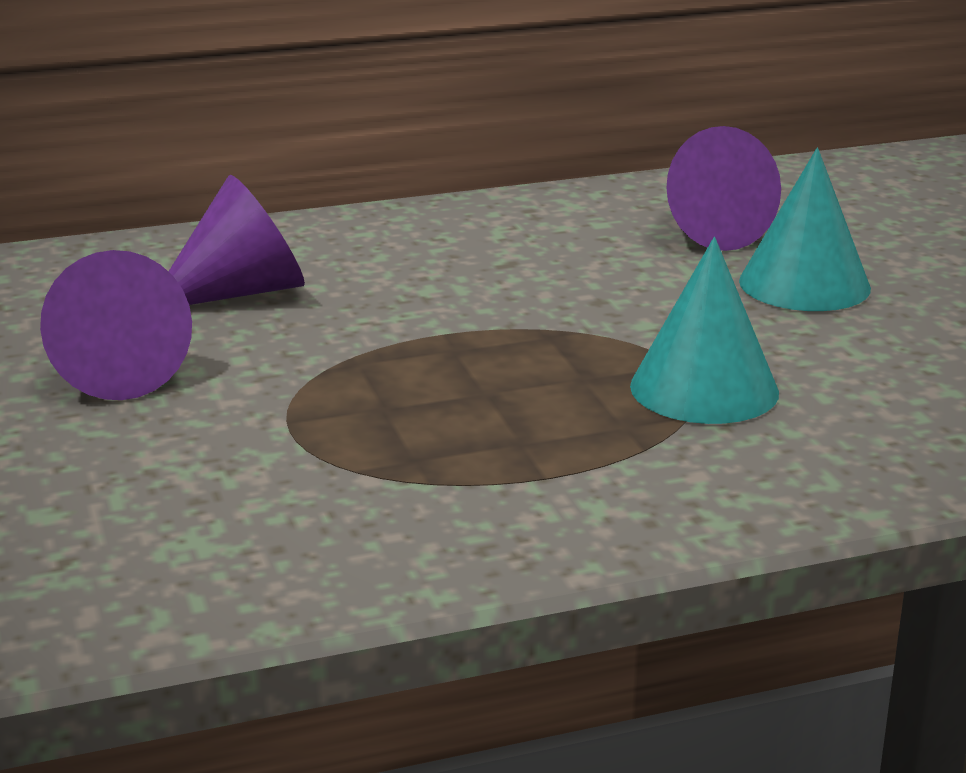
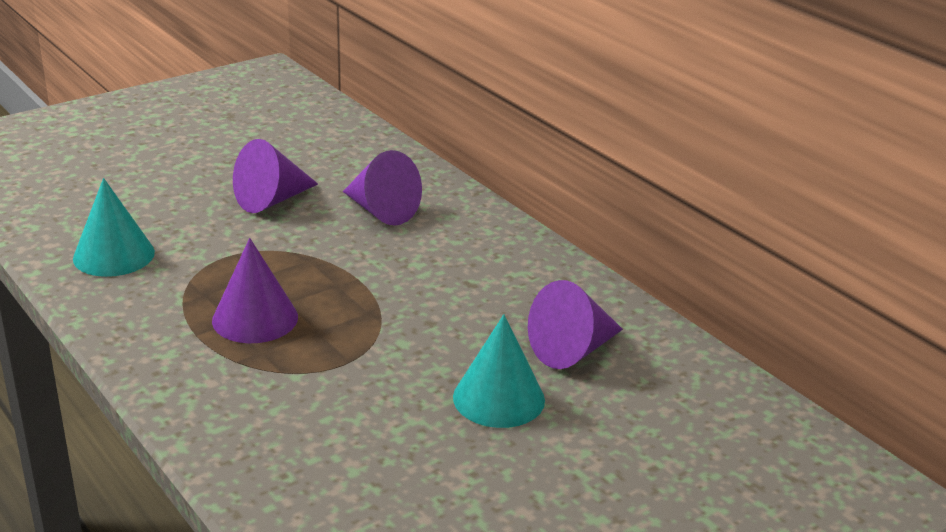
camera: 70 degrees right, 5 degrees up
(521, 422) = (255, 318): none -> purple cone
(704, 389) = (318, 373): turquoise cone -> turquoise cone (114, 255)

